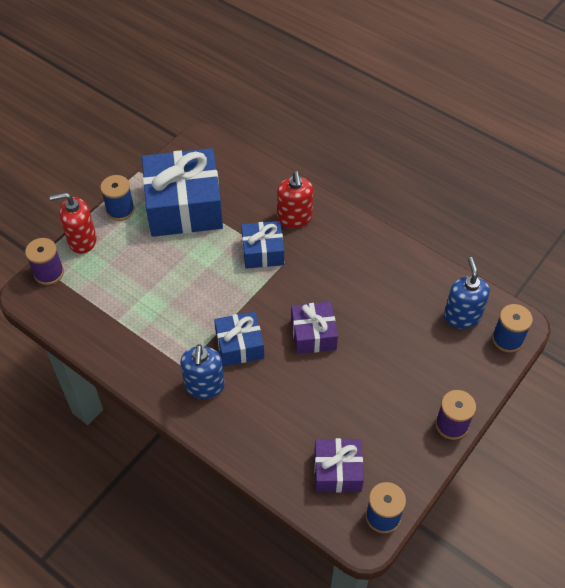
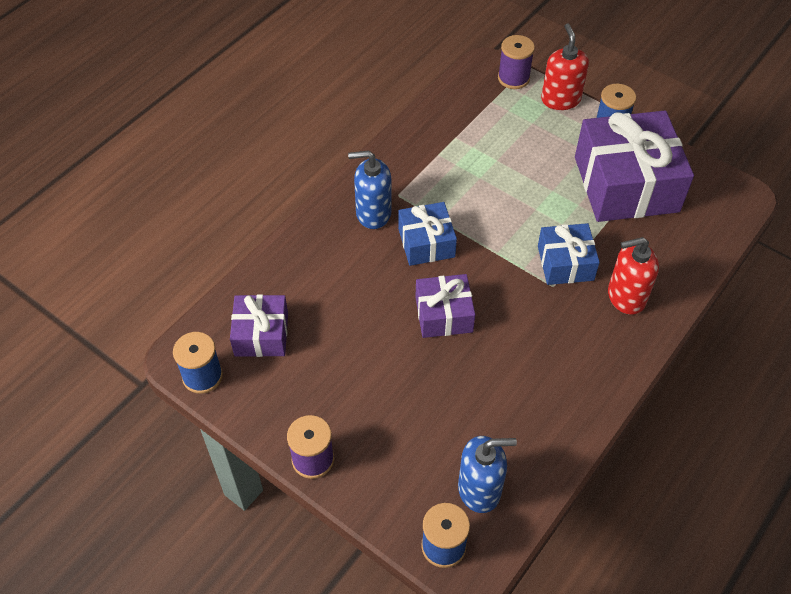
camera: 90 degrees right, 0 degrees up
(184, 206) = (626, 184): blue gift -> purple gift

